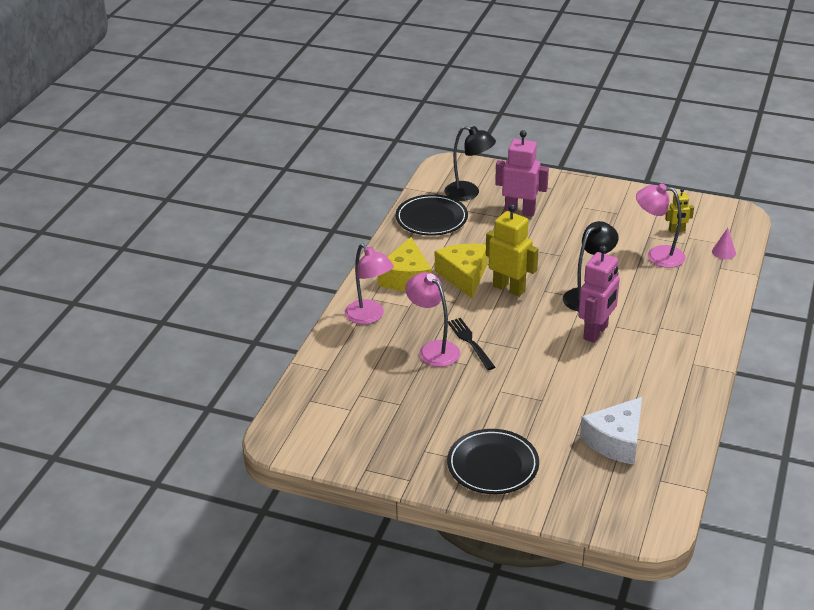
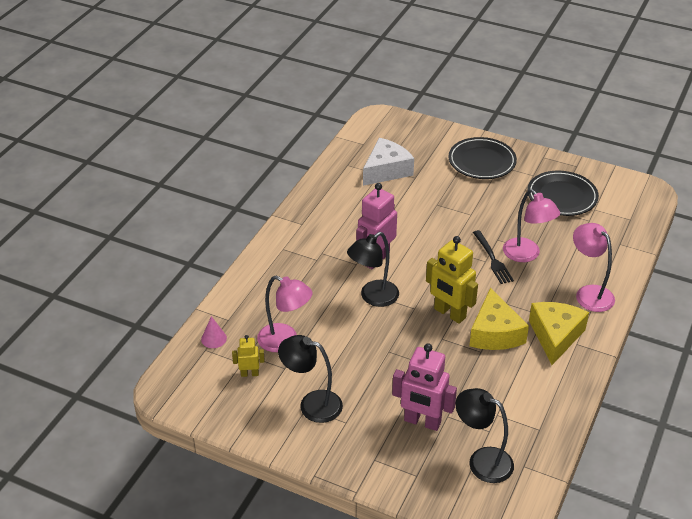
camera: 175 degrees left, 5 degrees up
(431, 219) = (529, 420): black plate -> black plate (562, 196)
(614, 215) = (312, 404): none -> black lamp

